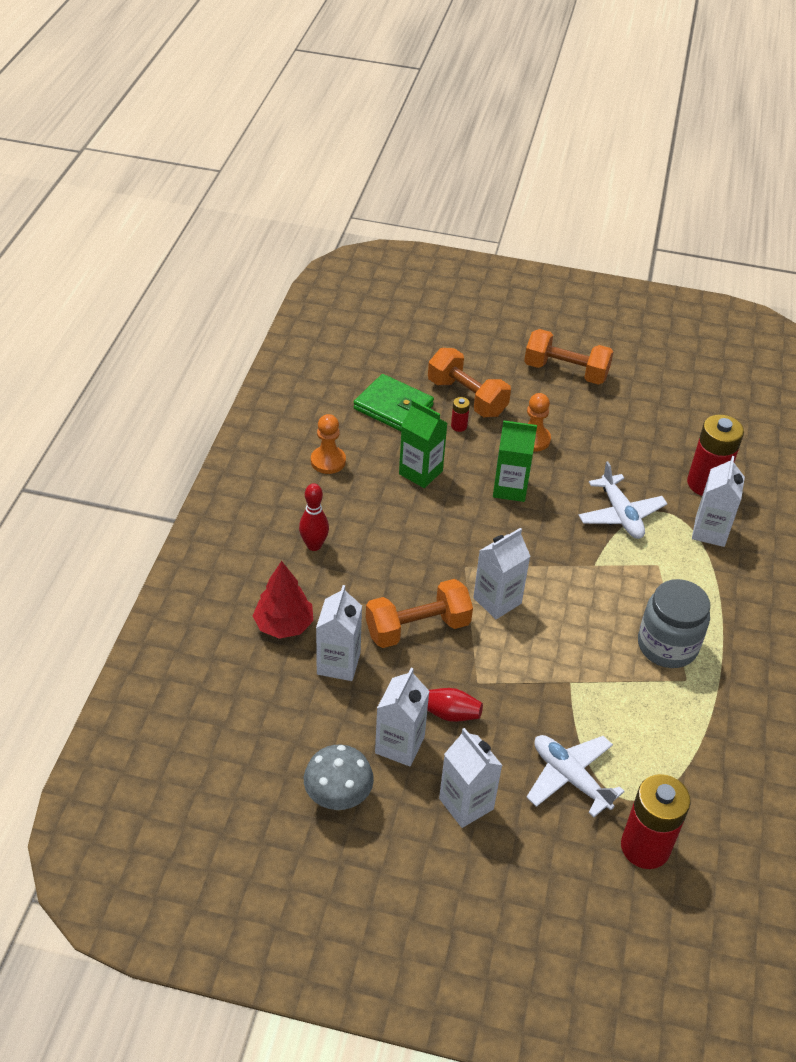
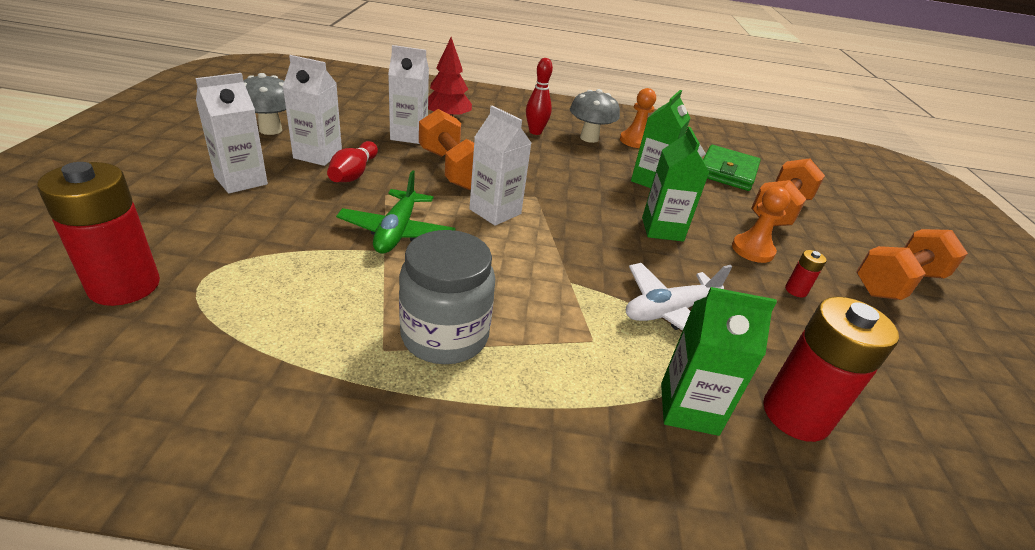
camera: 80 degrees right, 10 degrees down
(325, 500) = (589, 138): none -> grey mushroom
(459, 426) = (732, 204): red battery -> red battery (796, 290)
(541, 673) = (397, 232): none -> green plane
(565, 371) = (897, 283): orange dumbbell -> orange dumbbell turned 45 degrees clockwise
(570, 778) = (248, 240): white plane -> none
(710, 531) = (689, 408): white carton -> green carton

